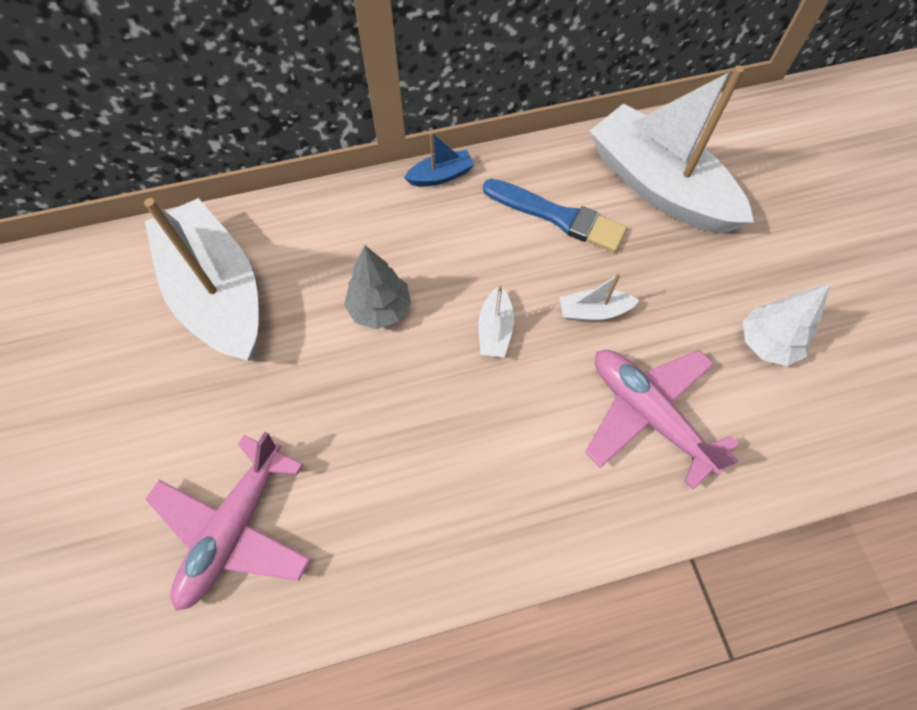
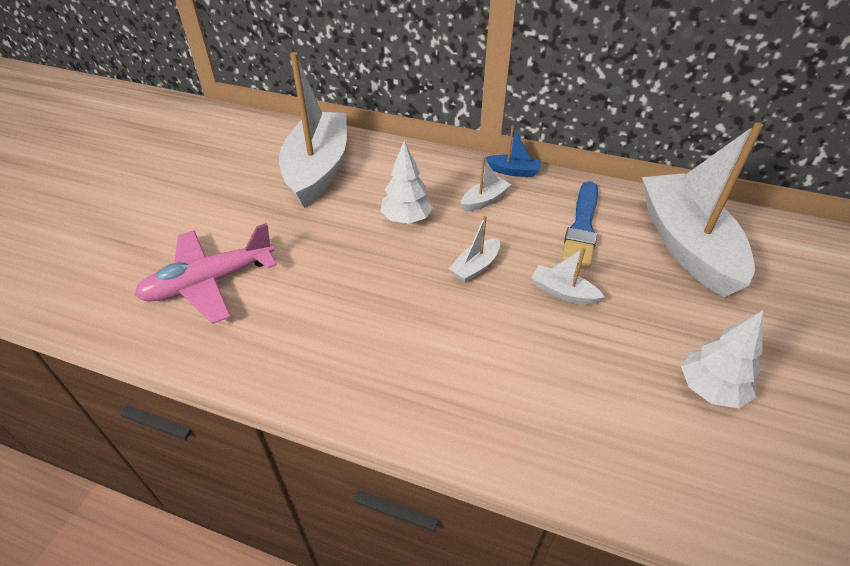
camera: 35 degrees right, 20 degrees down
(380, 309) = (406, 219): grey tree -> white tree
(441, 235) = (484, 200): none -> white boat
(557, 216) = (582, 226): blue brush -> blue brush turned 45 degrees clockwise
(649, 414) = (554, 379): pink plane -> none

